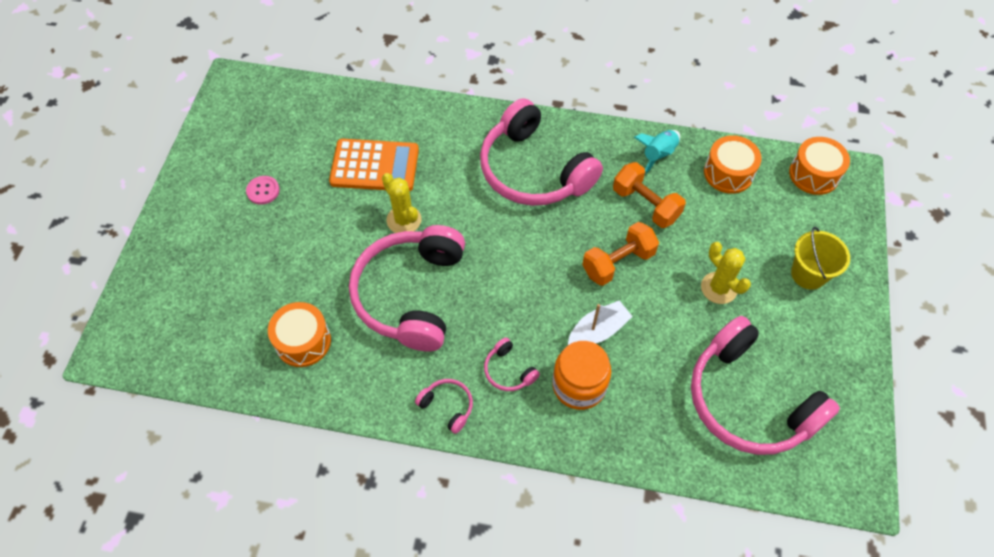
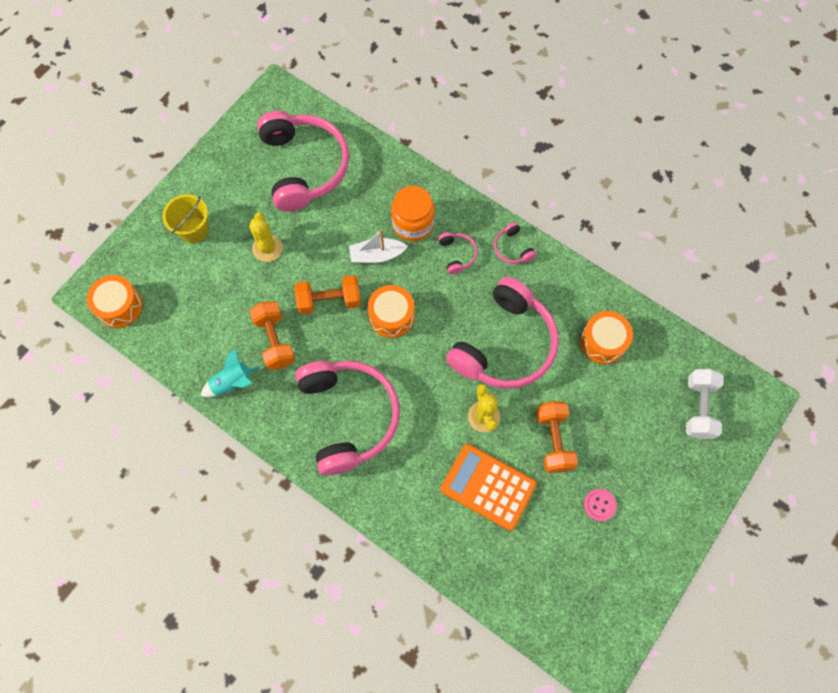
camera: 155 degrees left, 10 degrees up
(178, 315) = (699, 408): none -> white dumbbell
(326, 226) = (553, 440): none -> orange dumbbell
(728, 173) = (187, 339): orange drum -> orange drum (391, 316)

